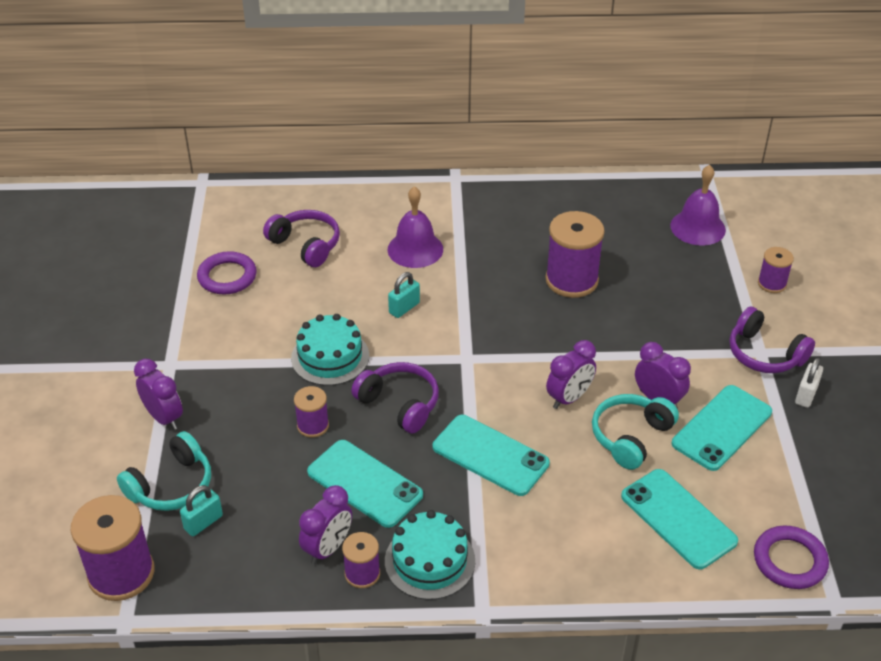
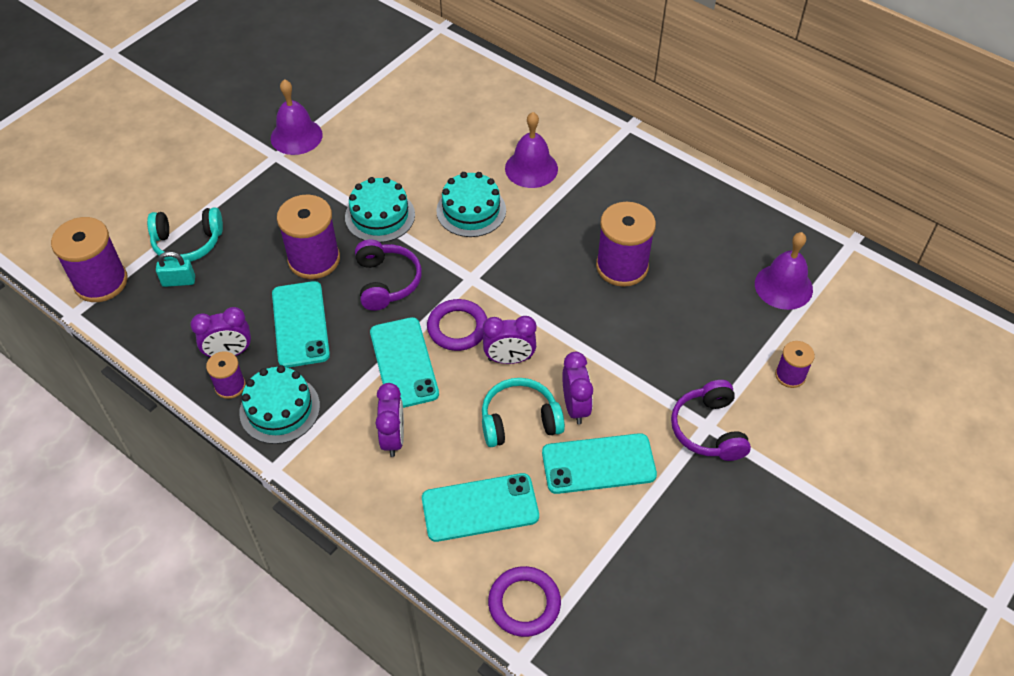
camera: 40 degrees right, 10 degrees up
(164, 418) = (232, 192): purple clock -> purple clock (393, 438)
(171, 337) = (296, 136): none -> purple bell
(227, 277) = (379, 112): purple ring -> purple ring (457, 328)
(306, 245) = (457, 119): purple headphones -> none
(313, 425) = (314, 259): purple spool -> purple spool, size x1.85
(404, 308) = (471, 210): turquoise padlock -> turquoise cake
(678, 518) = (480, 508): turquoise phone -> turquoise phone turned 75 degrees clockwise
(806, 395) = (702, 487): white padlock -> none

